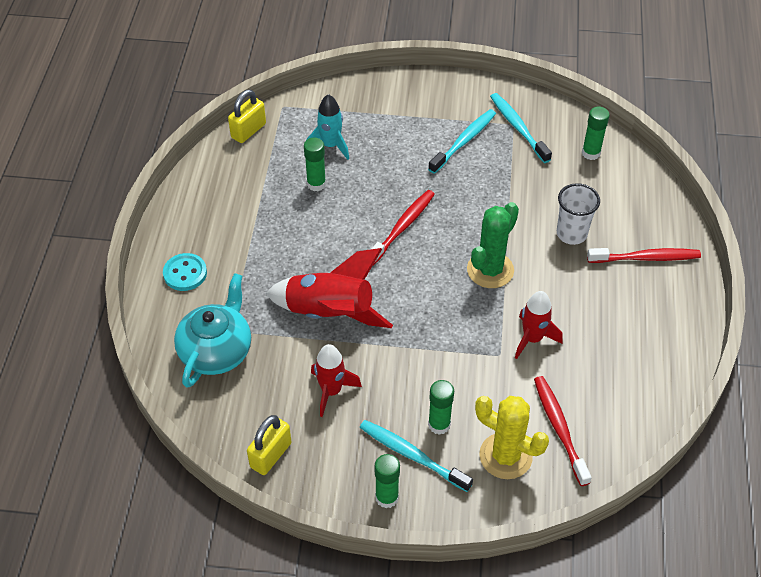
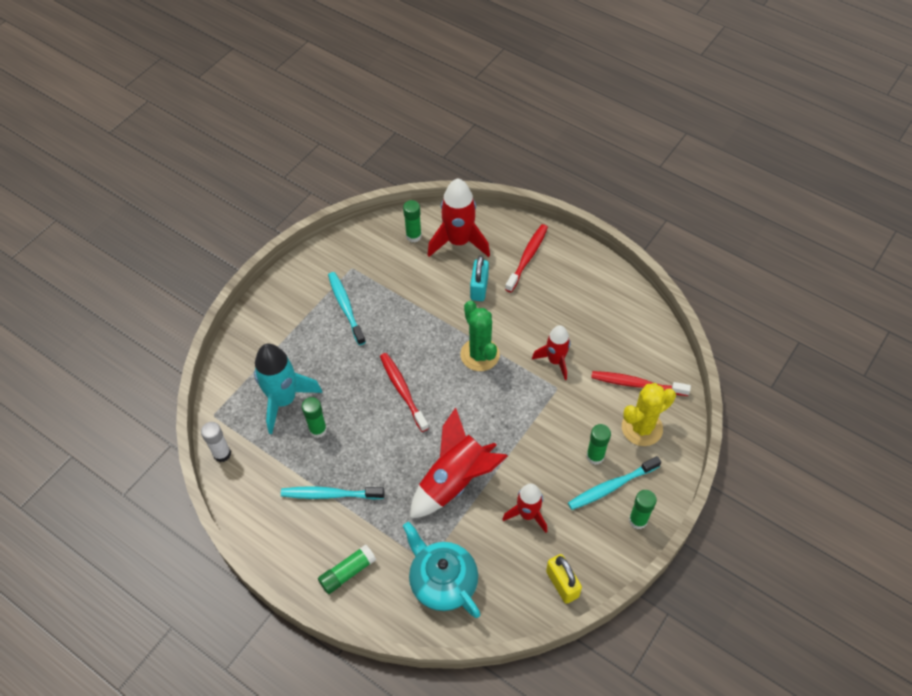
camera: 60 degrees left, 5 degrees up
(185, 273) = (347, 572): turquoise button -> green glue stick
(248, 131) = (222, 454): yellow padlock -> white glue stick
(330, 145) = (284, 400): turquoise rocket -> turquoise rocket, size x1.60
(518, 127) = (357, 266): turquoise toothbrush -> turquoise toothbrush (330, 494)
(571, 234) = (479, 288): white cup -> turquoise padlock
(615, 192) = (458, 242): none -> red rocket

